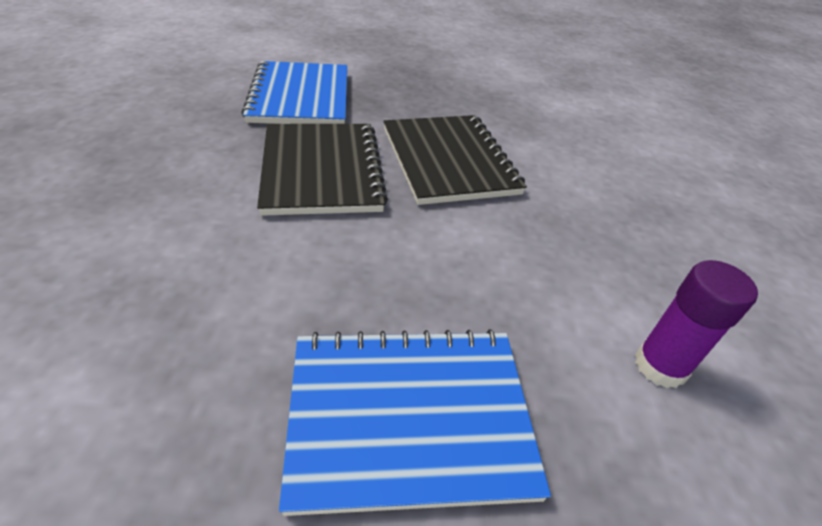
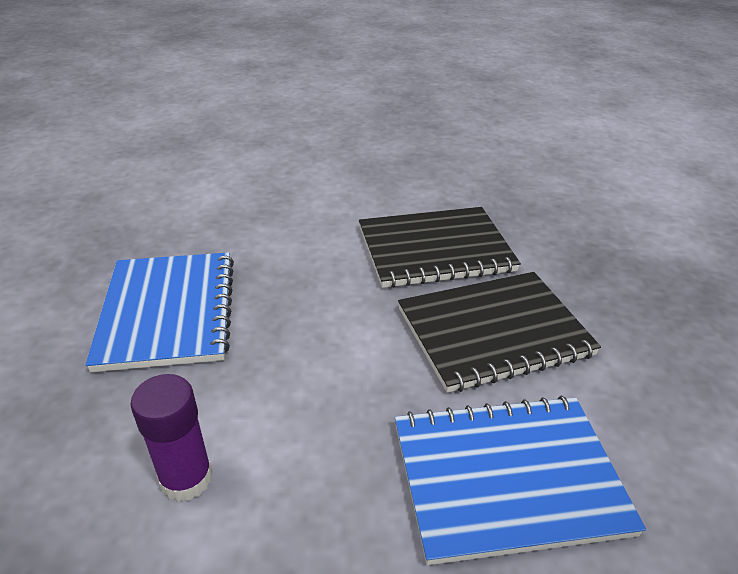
camera: 90 degrees right, 5 degrees down
(300, 96) = (564, 223): blue notebook -> blue notebook (507, 478)

